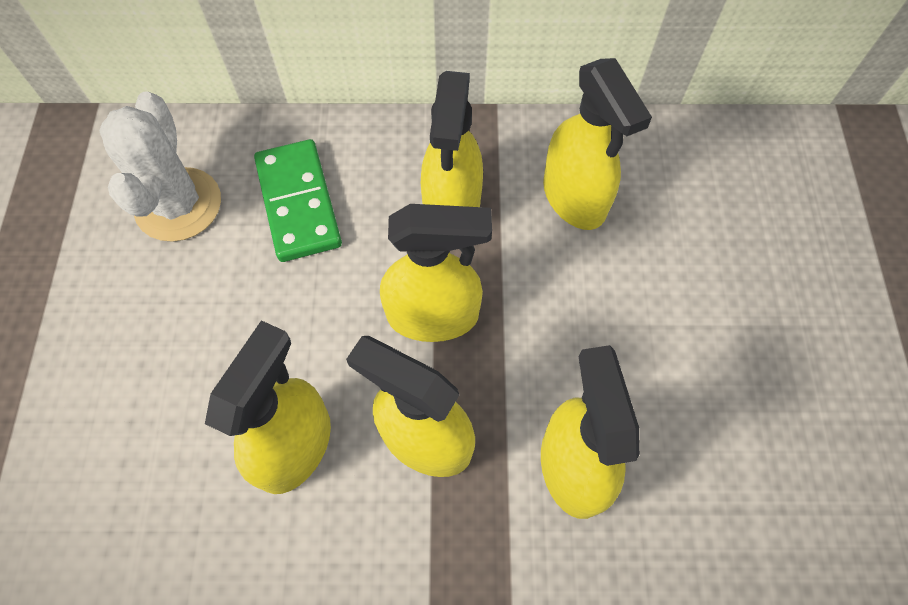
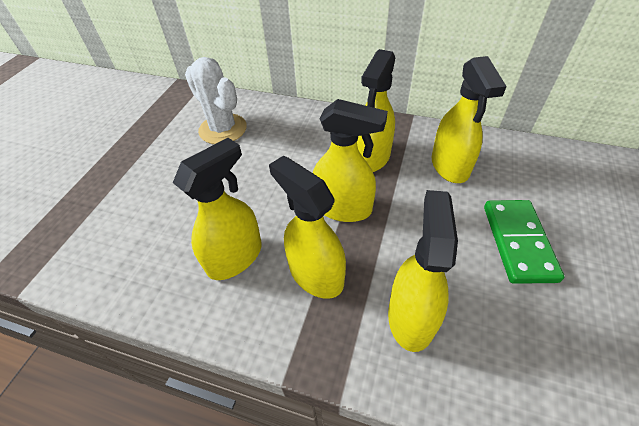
camera: 20 degrees right, 15 degrees down
(178, 205) = (223, 129): white cactus -> white cactus turned 60 degrees counterclockwise
(299, 203) = (285, 139): green domino -> green domino (518, 242)

